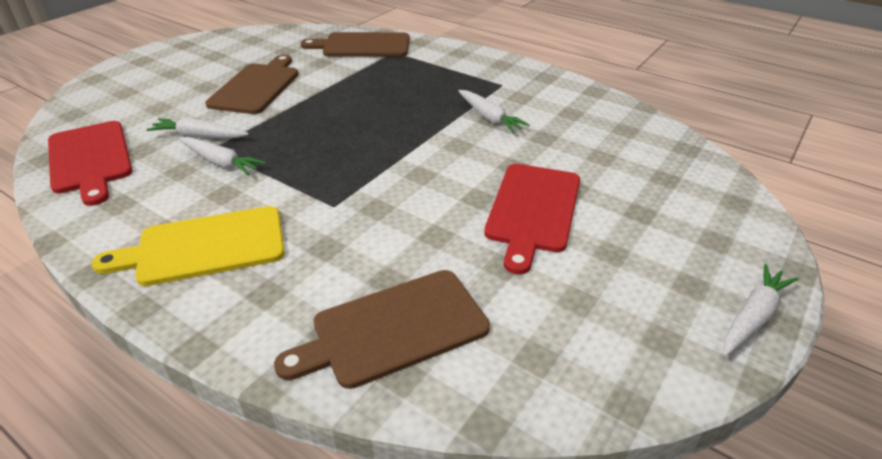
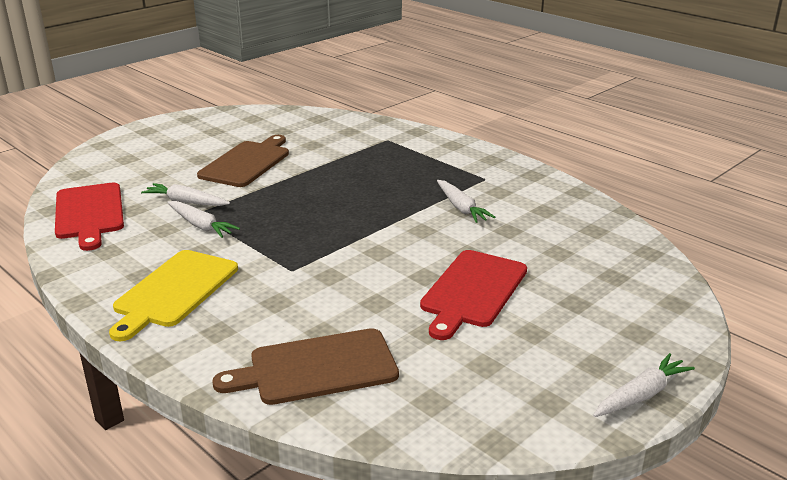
camera: 10 degrees right, 10 degrees down
(204, 247) = (174, 291): yellow cutting board -> yellow cutting board turned 60 degrees counterclockwise
(362, 46) = (358, 131): brown cutting board -> none

